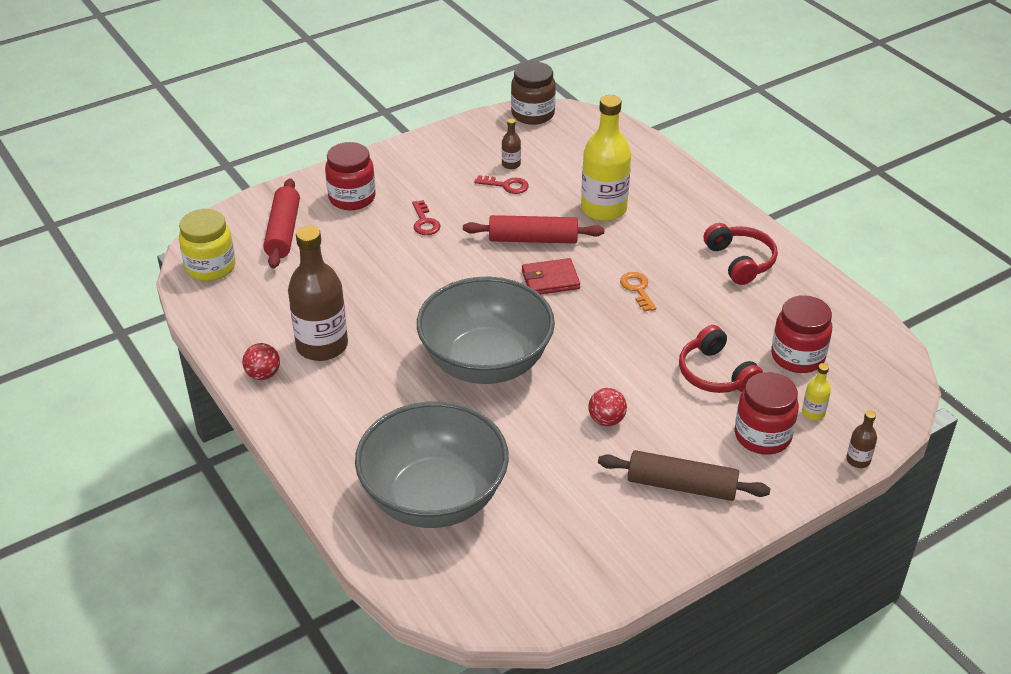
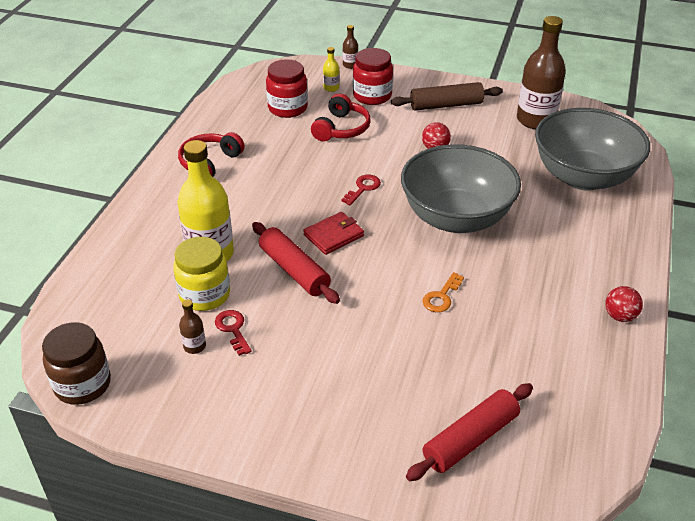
camera: 130 degrees left, 0 degrees up
(210, 267) = (577, 453): yellow jar -> yellow jar (204, 295)
(322, 346) = (552, 306): brown bottle -> brown bottle (536, 120)
(352, 198) = (366, 426): red jar -> none
(424, 222) = (343, 348): red key -> red key (363, 188)
(550, 280) = (333, 235): red wallet -> red wallet turned 75 degrees counterclockwise
(637, 289) = (295, 192): orange key -> orange key (441, 296)
(681, 486) = (446, 105): brown rolling pin -> brown rolling pin turned 75 degrees counterclockwise

